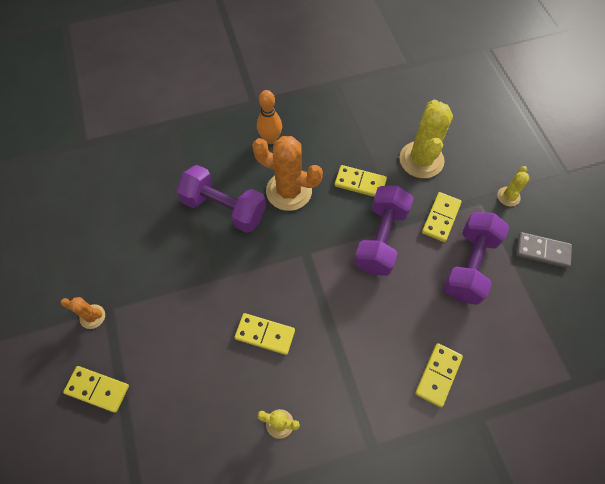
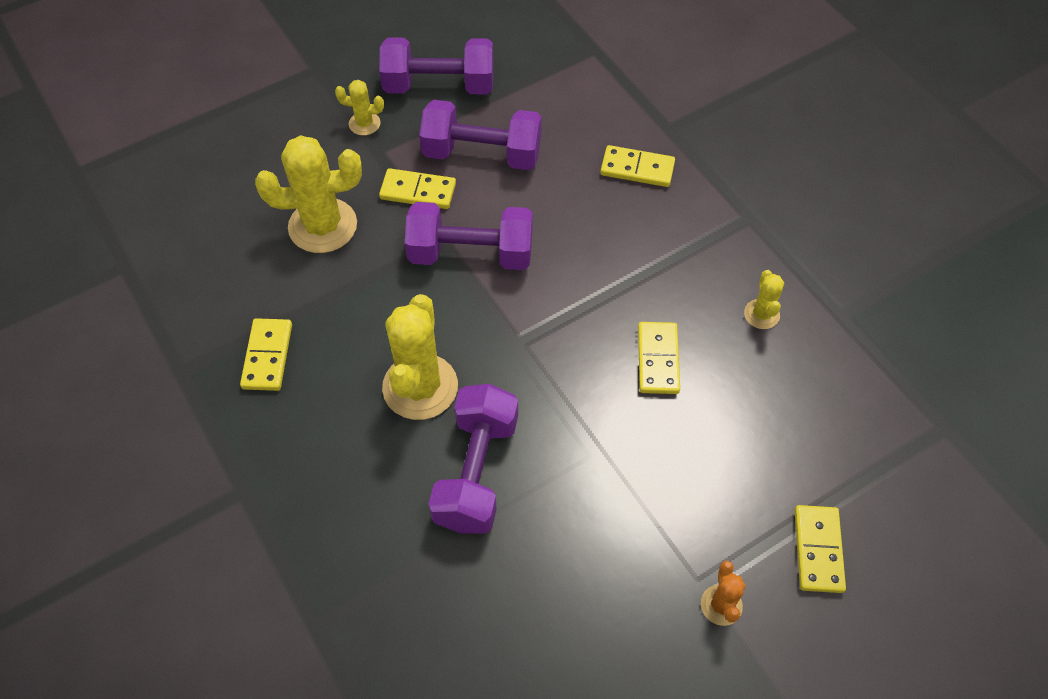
camera: 105 degrees left, 5 degrees down
(270, 139) = (322, 440): orange bowling pin -> none
(289, 191) = (420, 387): orange cactus -> yellow cactus
(360, 183) = (382, 295): yellow domino -> yellow domino (268, 356)
(542, 251) = (439, 86): grey domino -> purple dumbbell

